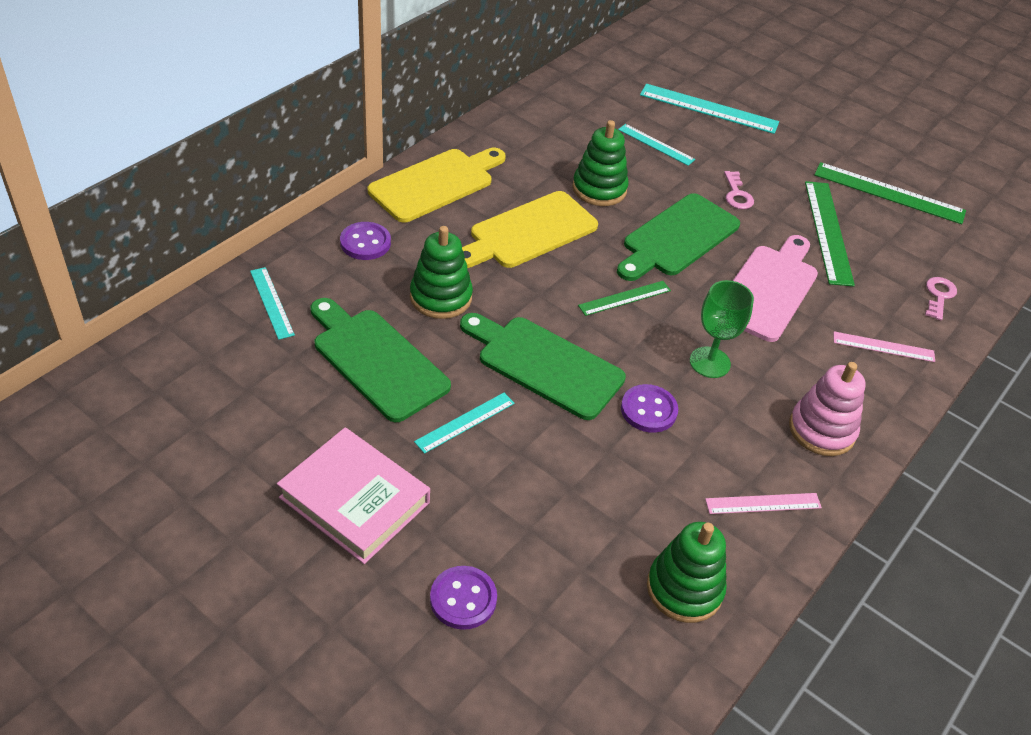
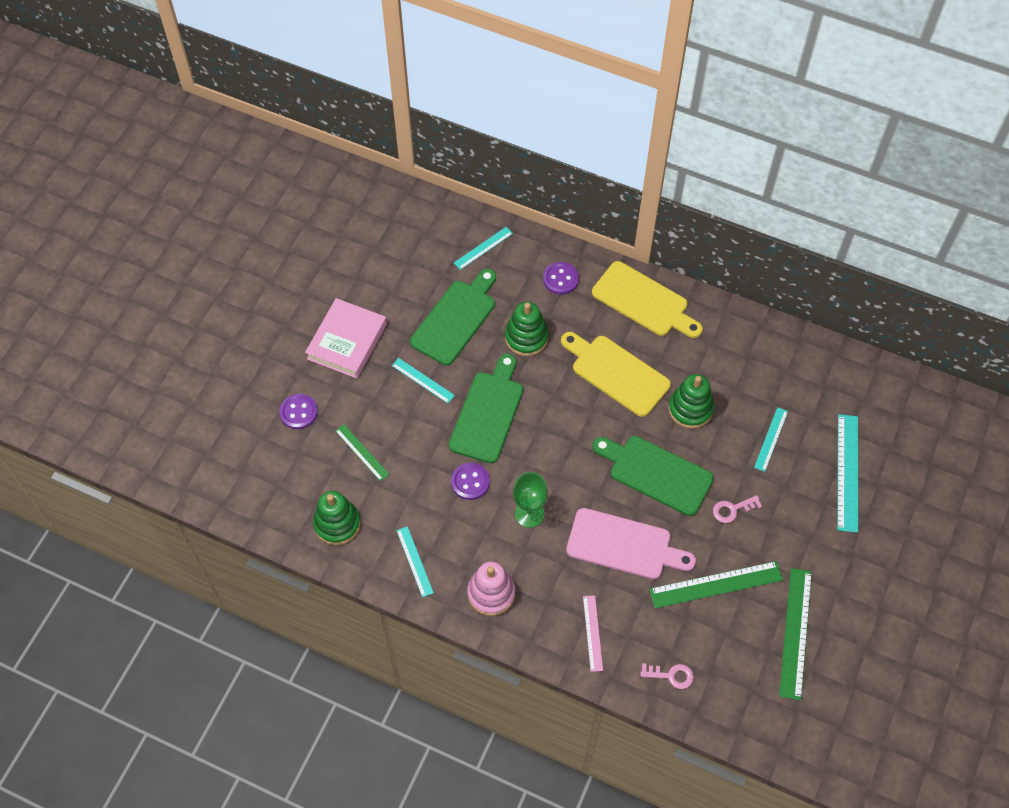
camera: 80 degrees right, 15 degrees up
(624, 298) = (572, 449): green ruler -> green ruler (362, 452)
(763, 503) = (414, 561): pink ruler -> turquoise ruler

